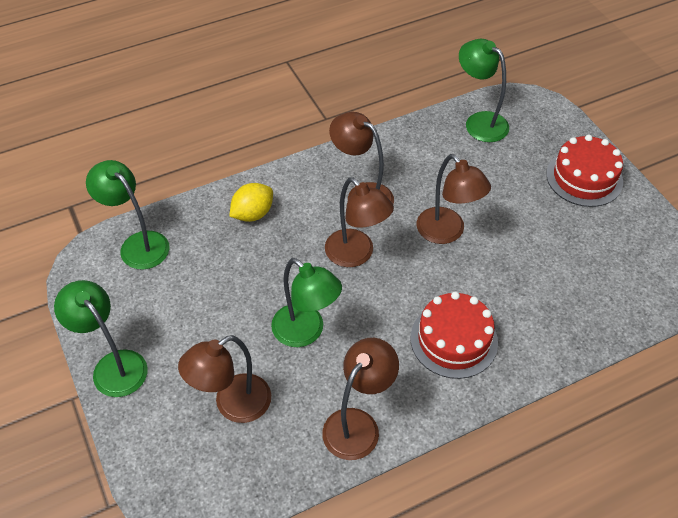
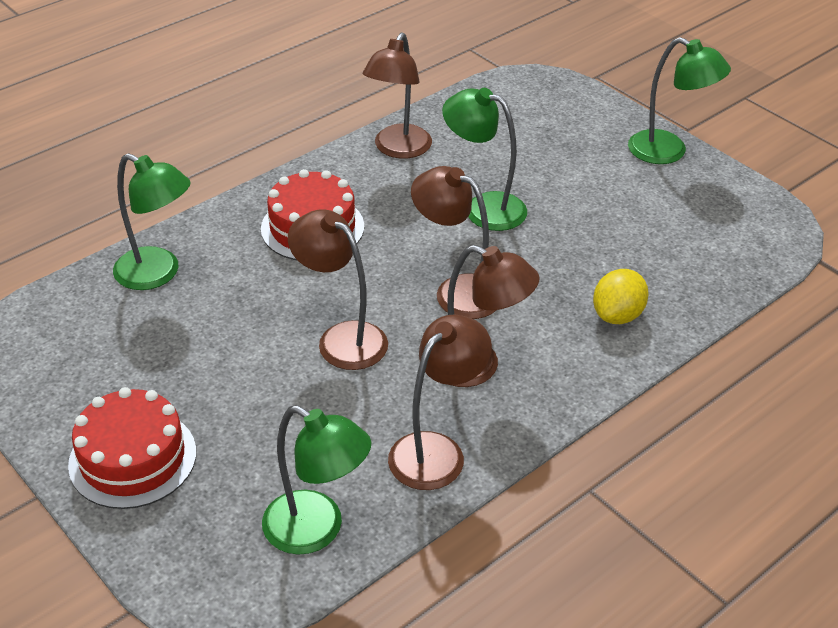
camera: 165 degrees right, 10 degrees down
(138, 244) = (737, 256): green lamp -> green lamp (158, 274)
(233, 405) = (528, 143): brown lamp -> brown lamp (436, 450)

